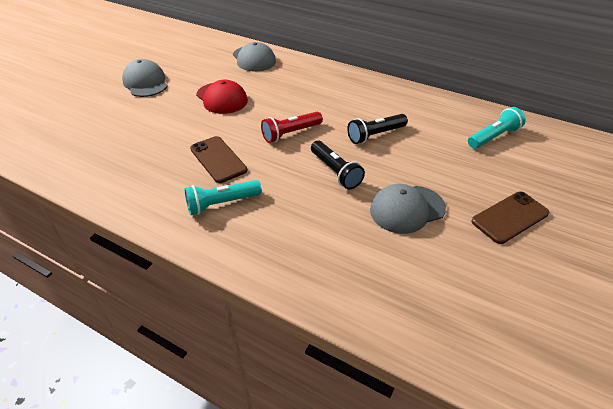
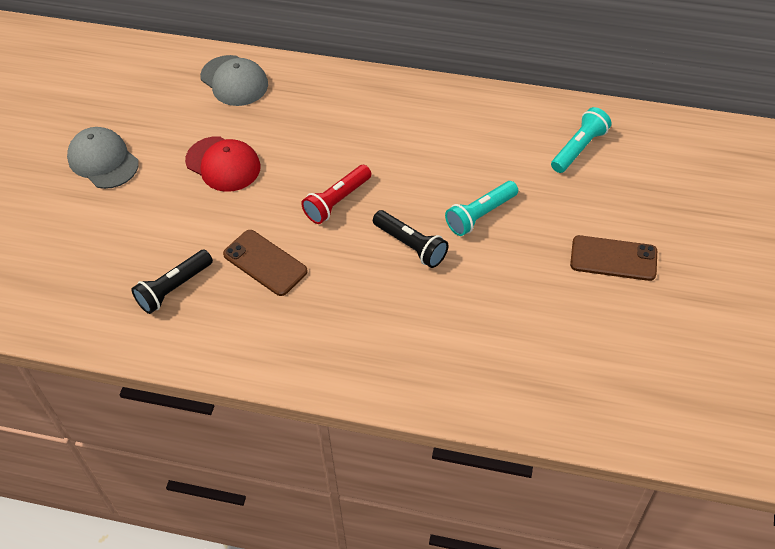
camera: 15 degrees left, 10 degrees up
(222, 203) = (298, 322): turquoise flashlight -> turquoise flashlight (480, 215)
(375, 135) = (441, 179): black flashlight -> black flashlight (174, 288)
(407, 209) = (504, 276): grey cap -> none
(510, 217) = (613, 258): brown phone -> brown phone turned 60 degrees clockwise

